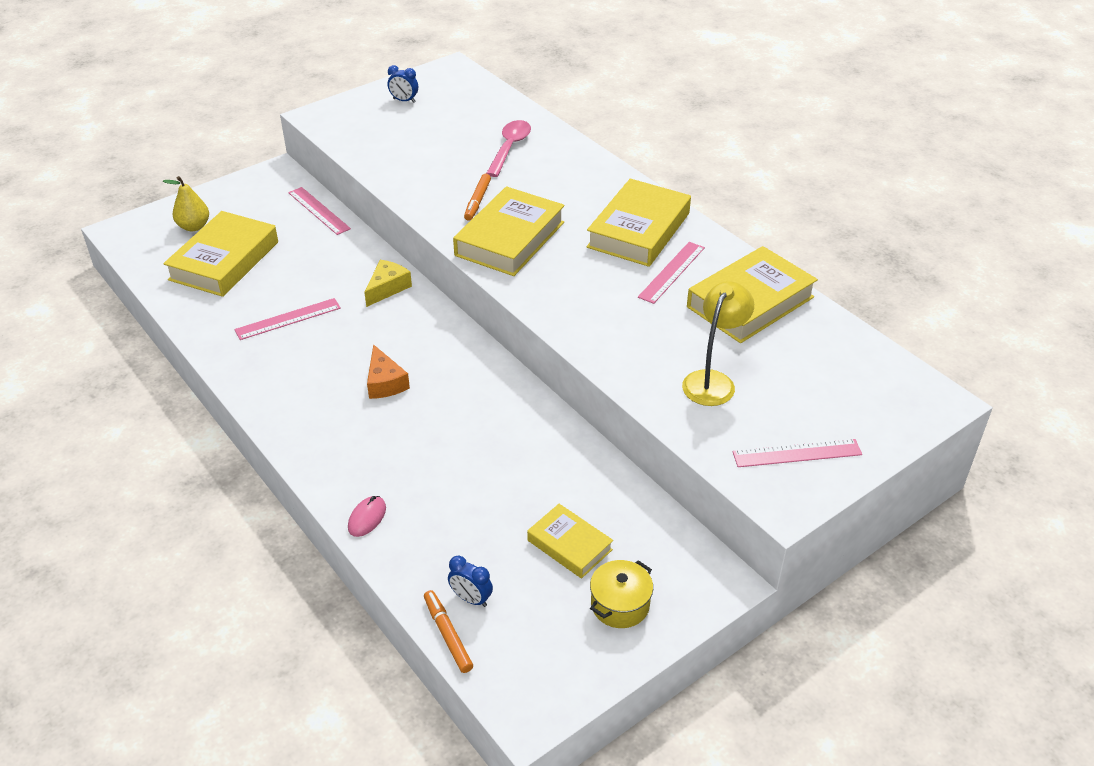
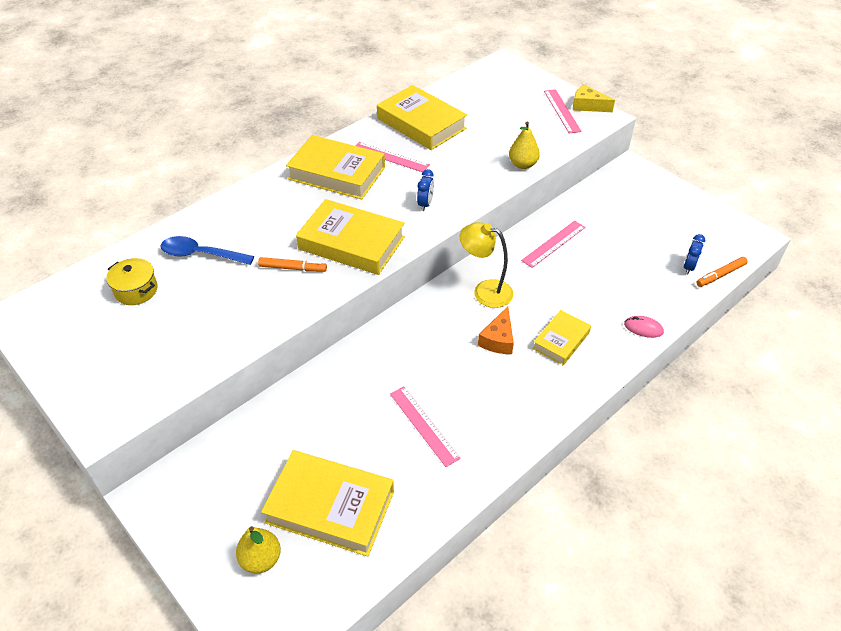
camera: 95 degrees left, 5 degrees up
(319, 210) = (237, 436): pink ruler -> pink ruler (553, 244)
(385, 382) = (498, 339): orange cheese -> orange cheese turned 135 degrees clockwise
(387, 288) = (371, 356): yellow cheese -> yellow cheese (587, 105)
(404, 100) = (84, 347): blue clock -> blue clock (425, 204)
(510, 148) = (200, 254): pink spoon -> blue spoon
(569, 545) = (628, 227): yellow book -> yellow book (561, 340)
(620, 605) = (665, 205): yellow pot -> yellow pot (136, 290)
(651, 390) = (522, 164): none -> yellow pear
(713, 381) = (506, 140): yellow lamp -> yellow lamp (485, 291)

